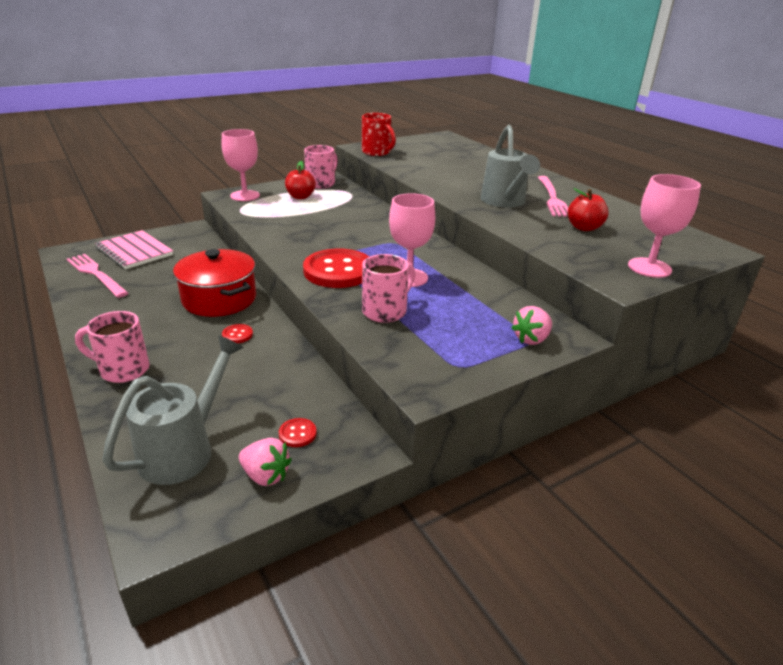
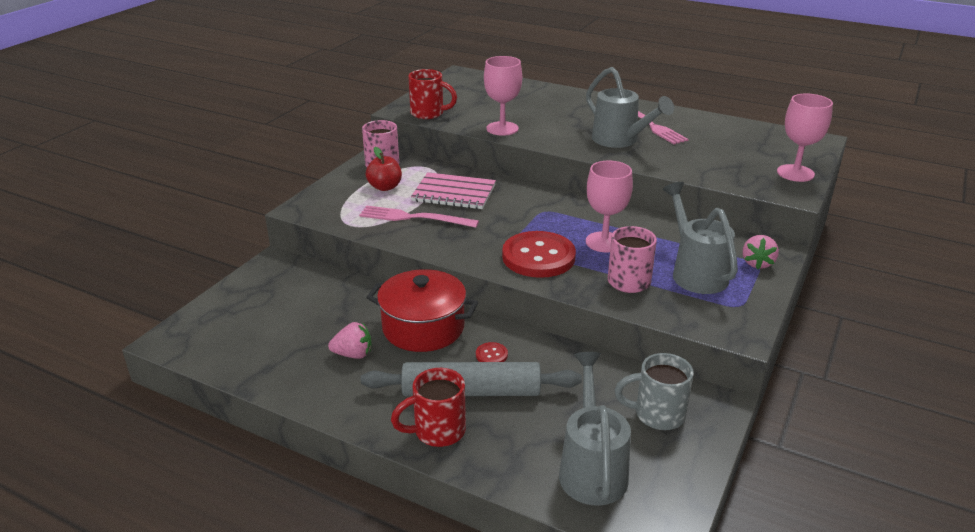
camera: 30 degrees left, 0 degrees up
(96, 274) = (250, 352): pink fork -> pink fork (415, 218)
(122, 370) = (437, 431): pink mug -> red mug
(134, 251) = (251, 311): pink notebook -> pink notebook (454, 193)
(186, 353) = (471, 391): none -> grey rolling pin
(245, 196) = (324, 204): pink goblet -> pink goblet (502, 128)
(265, 475) = (677, 456): pink strawberry -> pink strawberry (353, 354)
(297, 434) = (657, 415): red button -> grey mug
(457, 326) = (695, 273): none -> grey watering can
(584, 228) = (710, 149): red apple -> none

